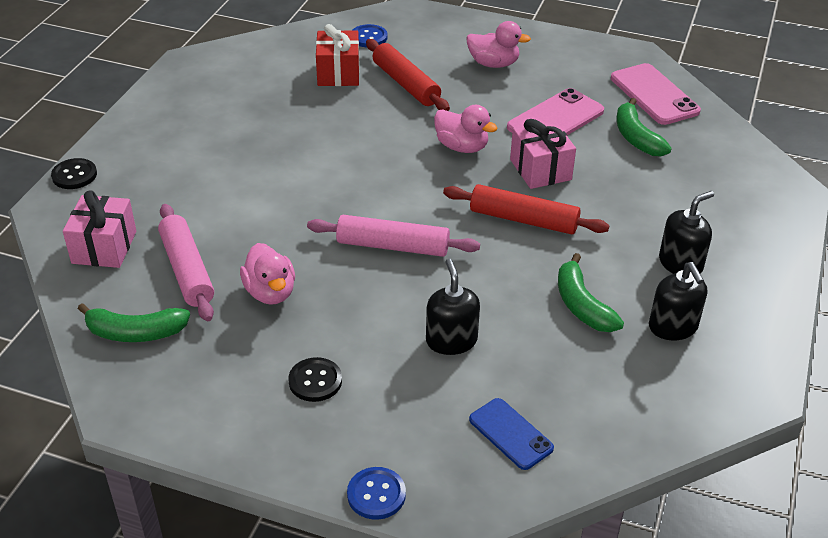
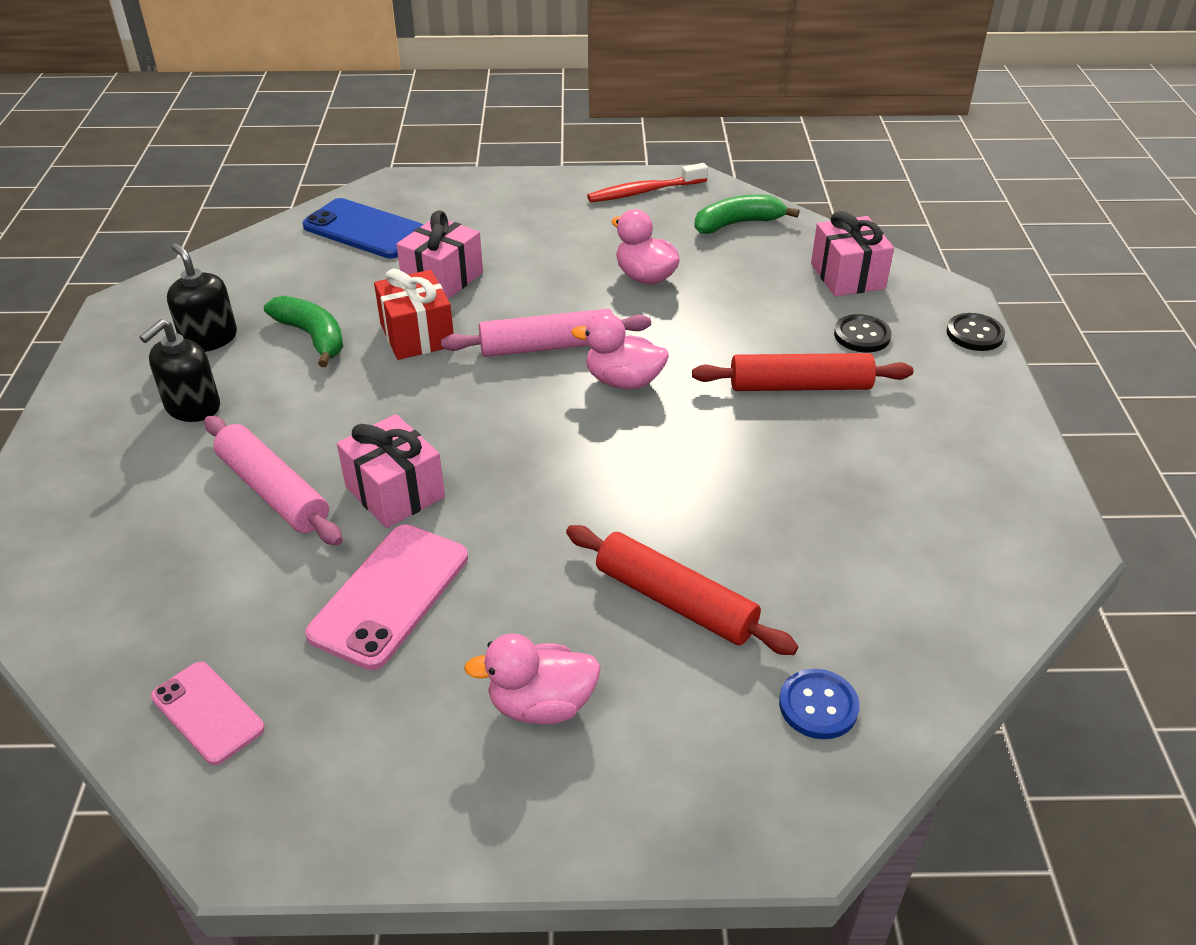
camera: 160 degrees right, 0 degrees up
(187, 270) = (744, 276): pink rolling pin -> pink rolling pin (273, 491)
(187, 408) = (644, 192): none -> red toothbrush
(315, 381) = (552, 227): black button -> black button (862, 335)
(338, 73) = (803, 592): red gift -> red gift (417, 335)
(376, 494) = (461, 180): blue button -> none
(451, 340) = (442, 279): black soap dispenser -> pink gift
(462, 147) = (524, 499): pink duck -> pink duck (623, 381)
(511, 434) = (365, 230): blue phone -> blue phone, size x1.58
(523, 220) = (401, 413): red rolling pin -> red rolling pin (800, 386)
(636, 137) = (246, 594): green banana -> none
(654, 95) = (207, 713): pink phone -> pink phone, size x0.63

